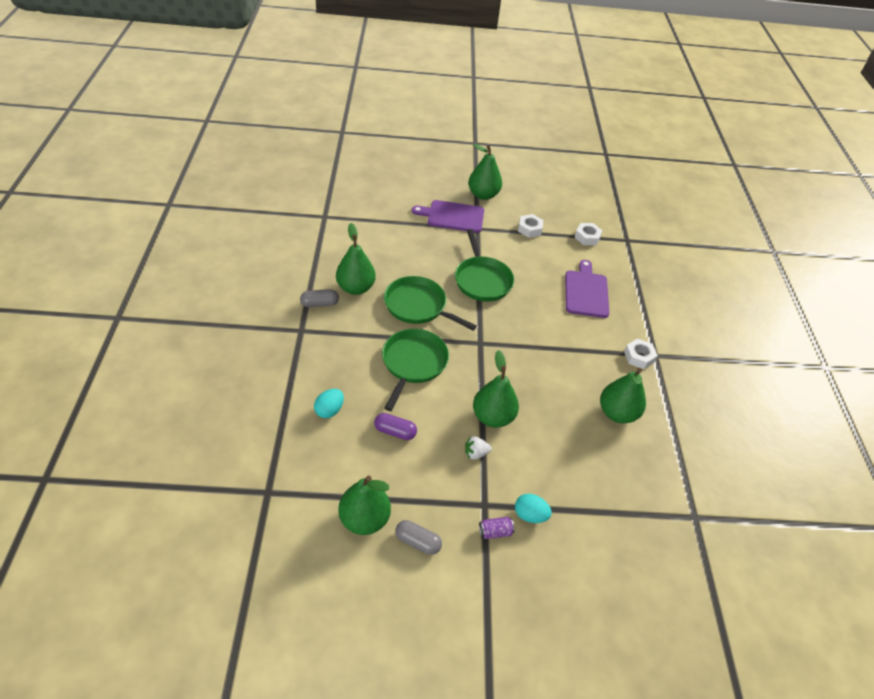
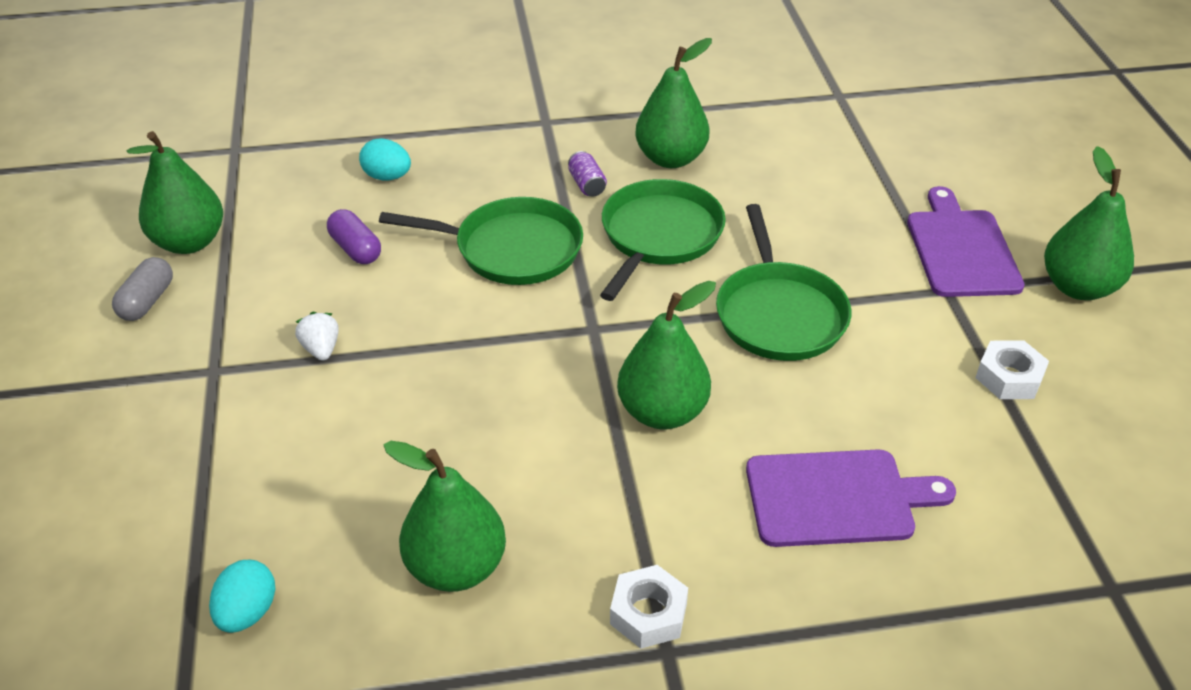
camera: 85 degrees right, 5 degrees down
(320, 304) = (613, 129): grey capsule -> none
(395, 431) = (355, 249): purple capsule -> purple capsule turned 45 degrees counterclockwise
(482, 280) = (779, 314): green pan -> green pan turned 75 degrees counterclockwise
(493, 417) = (408, 364): green pear -> green pear (662, 412)
(495, 532) = (160, 389): purple can -> purple can (587, 185)
(530, 515) = (192, 432): turquoise egg -> turquoise egg (247, 612)
(587, 237) = (1058, 494): white nut -> none

